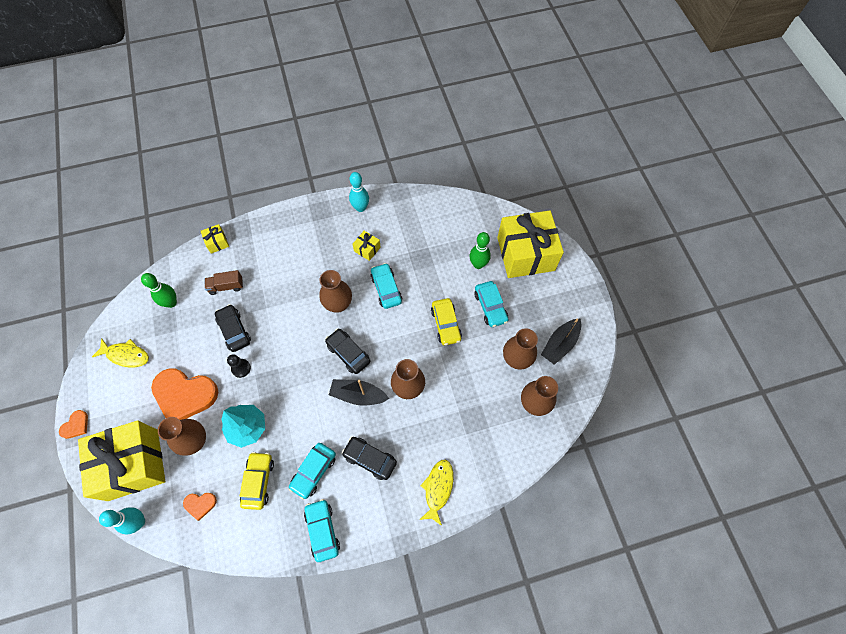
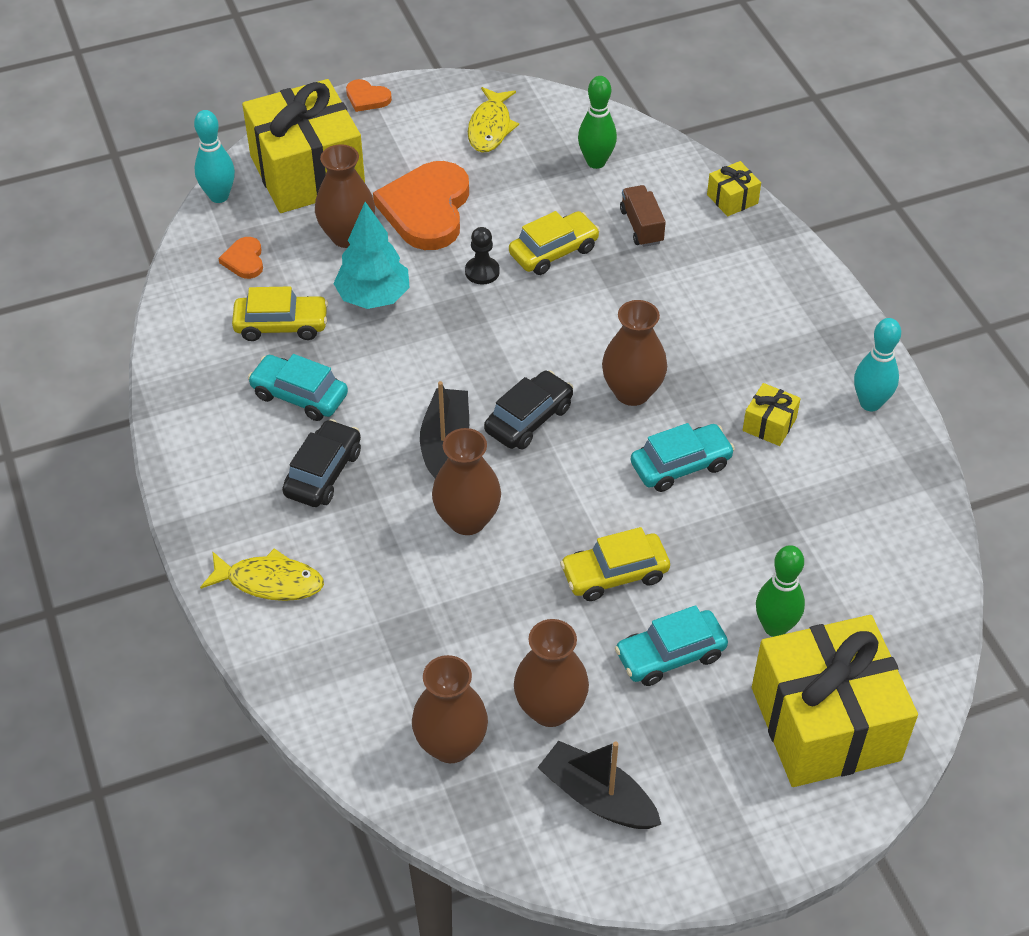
camera: 85 degrees right, 15 degrees down
(234, 331) = (553, 251): black car -> yellow car
(322, 530) = (198, 420): turquoise car -> none

